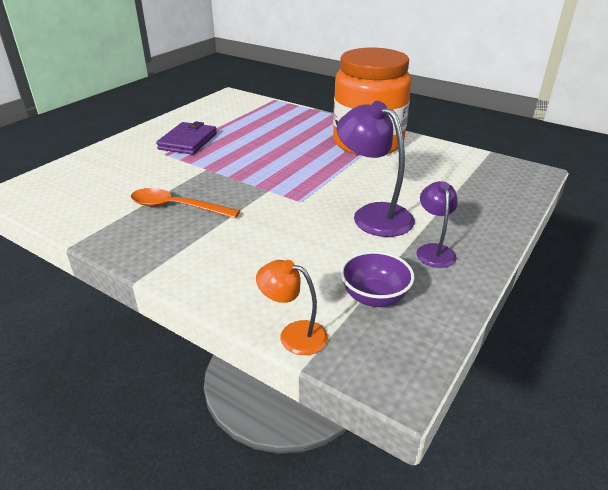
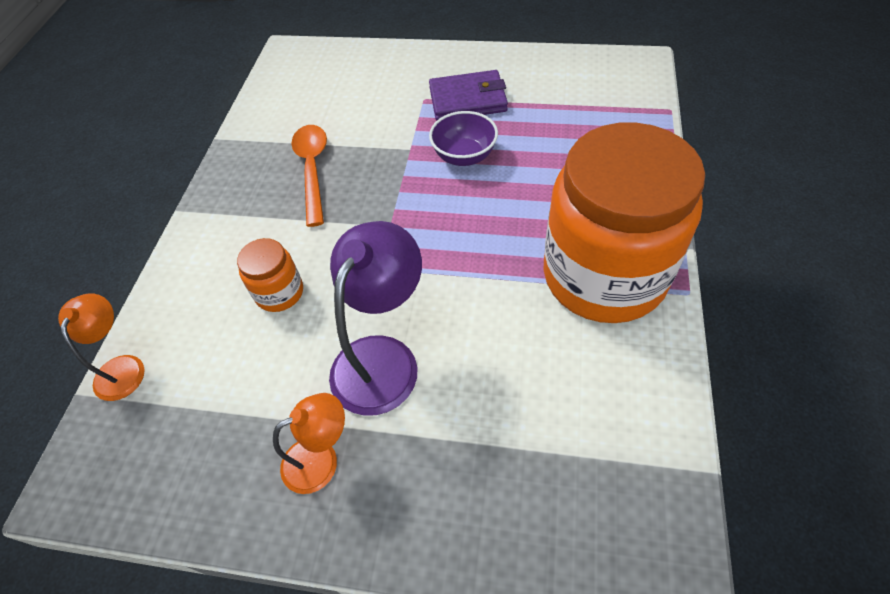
camera: 70 degrees right, 20 degrees up
(285, 243) = (279, 293): none -> orange jar
(374, 297) = (200, 420): purple bowl -> purple bowl (464, 156)
(433, 250) = (321, 459): purple lamp -> orange lamp

